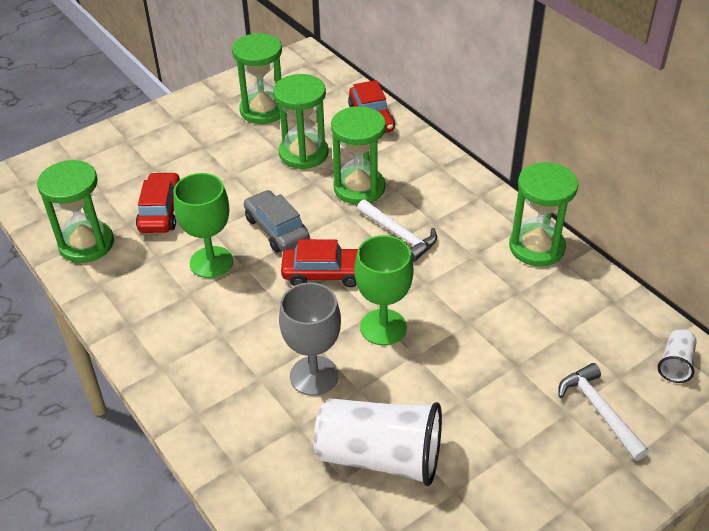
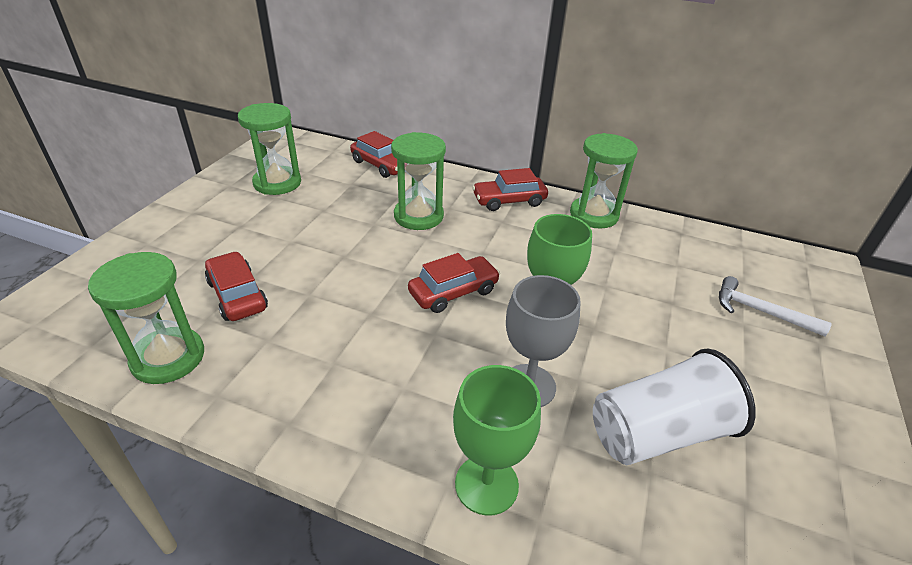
camera: 35 degrees left, 5 degrees down
(211, 262) = (333, 323): green goblet -> green goblet (486, 484)
(276, 230) = (374, 271): grey car -> none
(303, 153) = (345, 205): green hourglass -> none
(399, 235) = (486, 240): white hammer -> none
(462, 201) = (509, 201): none -> red car
(675, 364) = (763, 258): white cup -> none

